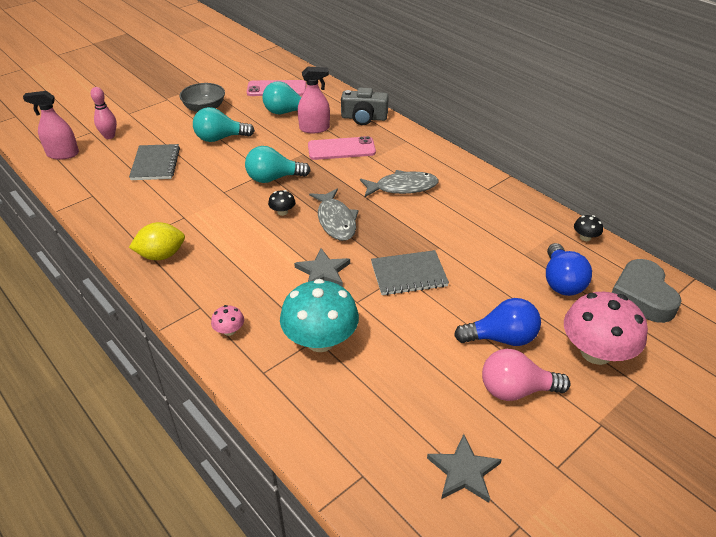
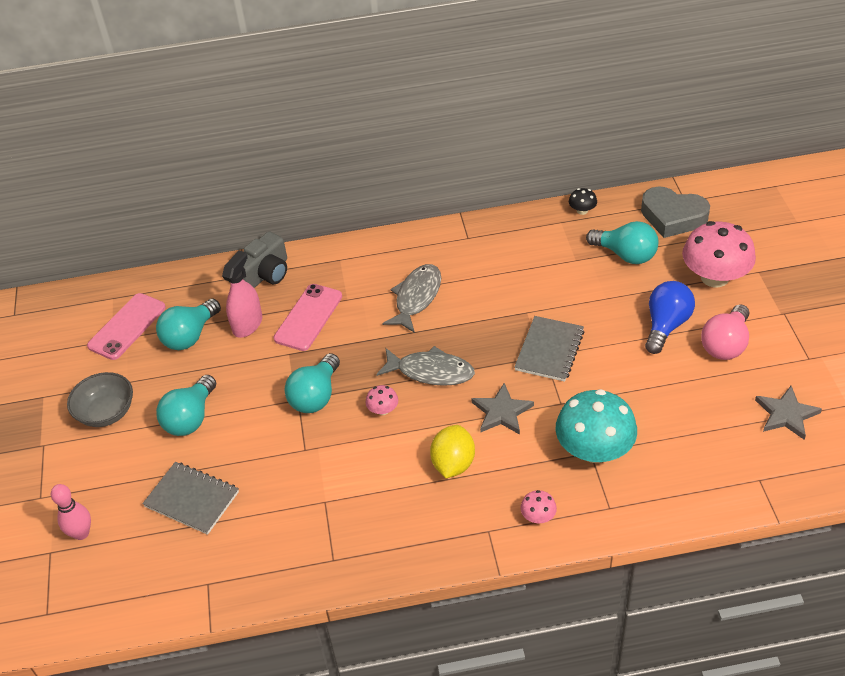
camera: 55 degrees left, 5 degrees up
(63, 154) = (80, 597): pink spray bottle -> none
(161, 255) = (380, 542): yellow lemon -> yellow lemon (453, 464)
(282, 212) = (383, 410): black mushroom -> pink mushroom
(561, 282) = (625, 255): blue light bulb -> turquoise light bulb

